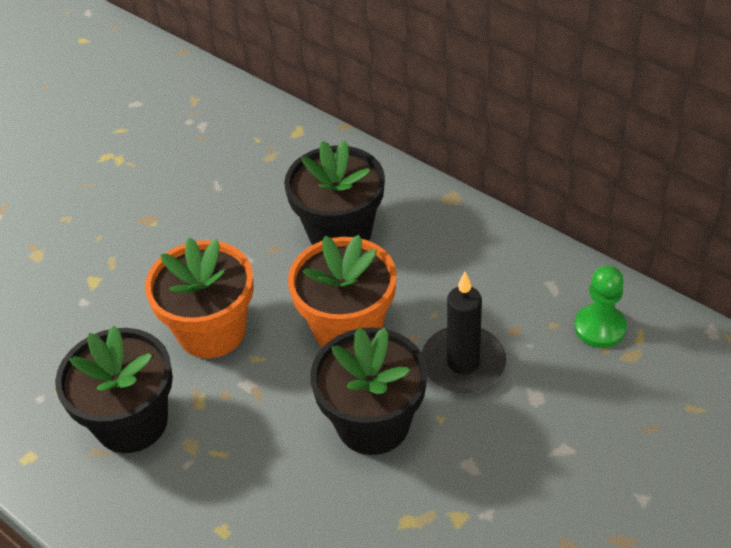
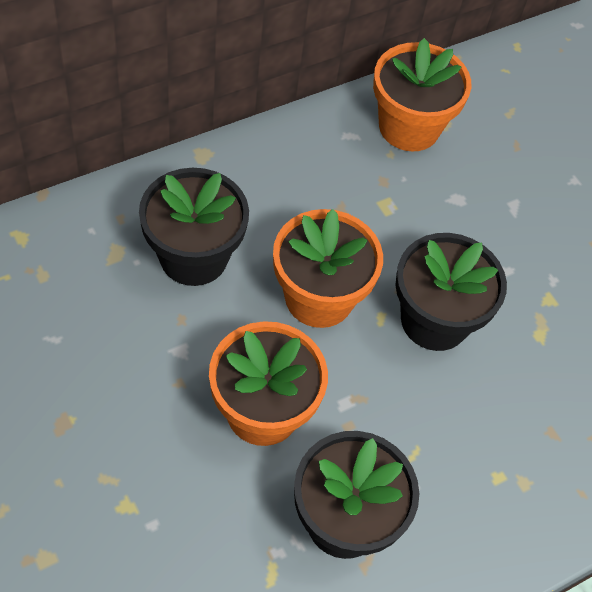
camera: 80 degrees left, 10 degrees up
(463, 363) = (401, 230): black candle -> none
(599, 327) = (409, 127): green pawn -> orange flower pot

